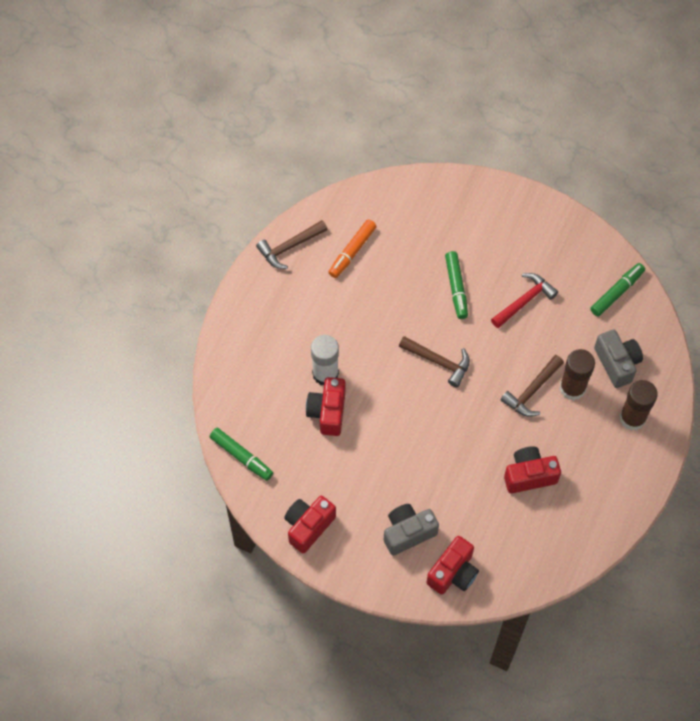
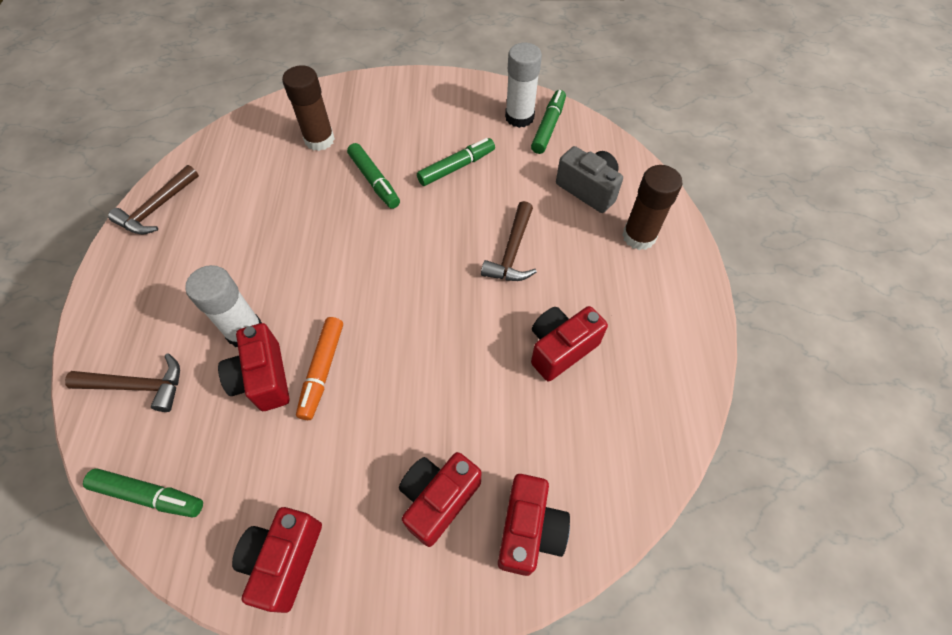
camera: 25 degrees left, 5 degrees down
(352, 252) = (237, 187): orange marker -> orange marker (322, 371)
(408, 533) = (438, 499): grey camera -> red camera
(438, 362) = (387, 263): brown hammer -> brown hammer (138, 386)
(524, 301) = (456, 167): red hammer -> green marker
(572, 388) = (555, 231): brown glue stick -> brown glue stick (319, 140)
(598, 273) = (519, 117): none -> white glue stick

